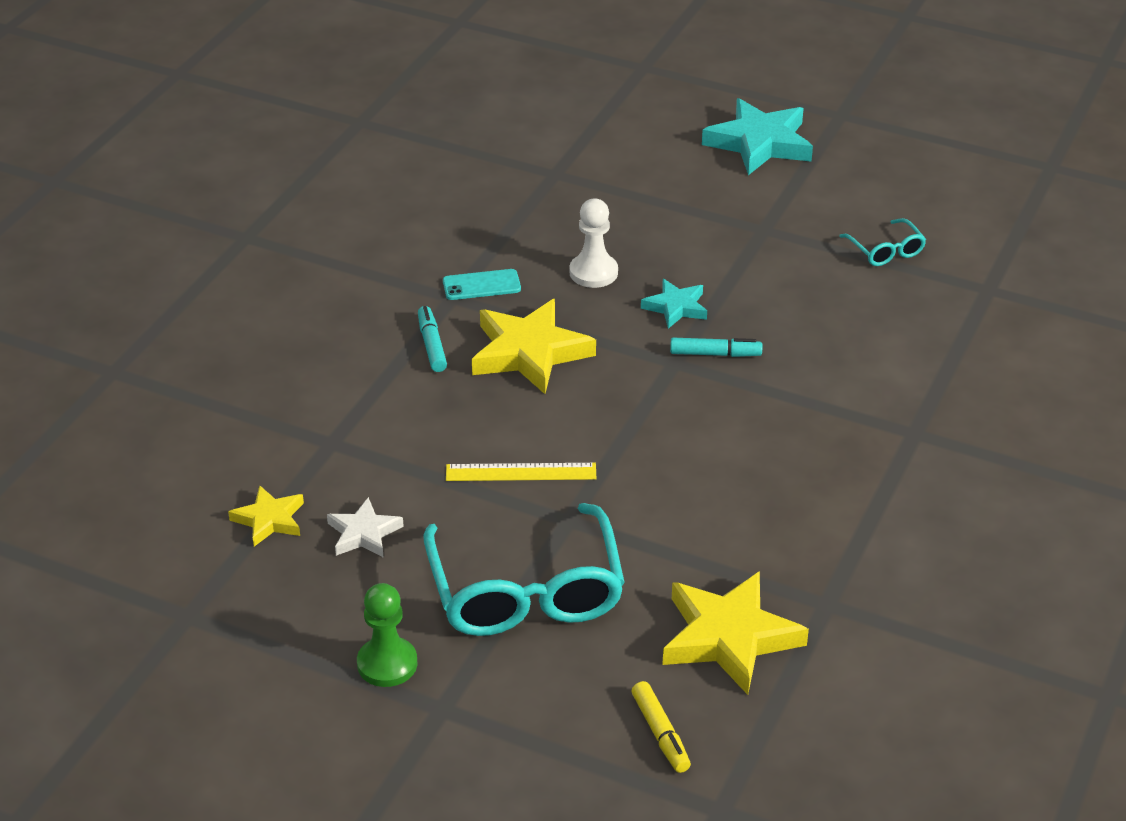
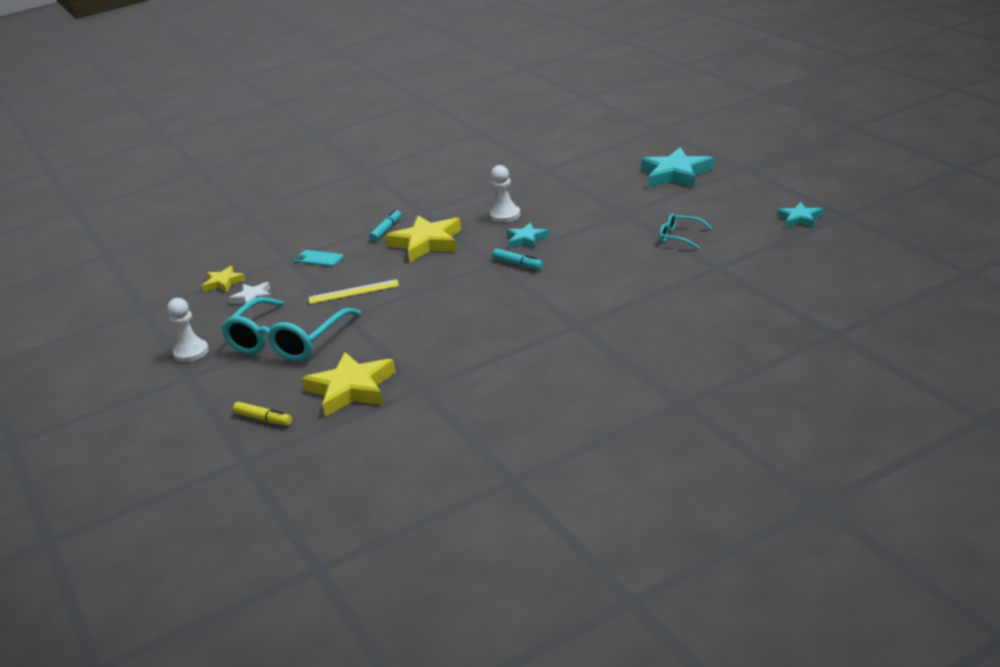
camera: 40 degrees right, 10 degrees down
(387, 664) = (191, 352): green pawn -> white pawn
(481, 285) = (443, 210): turquoise phone -> turquoise phone (319, 259)
(521, 472) = (353, 292): yellow ruler -> yellow ruler turned 45 degrees counterclockwise
(660, 733) = (263, 419): yellow marker -> yellow marker turned 75 degrees counterclockwise
(885, 251) = (680, 237): turquoise glasses -> turquoise glasses turned 105 degrees clockwise
(1003, 184) = (800, 218): none -> turquoise star

